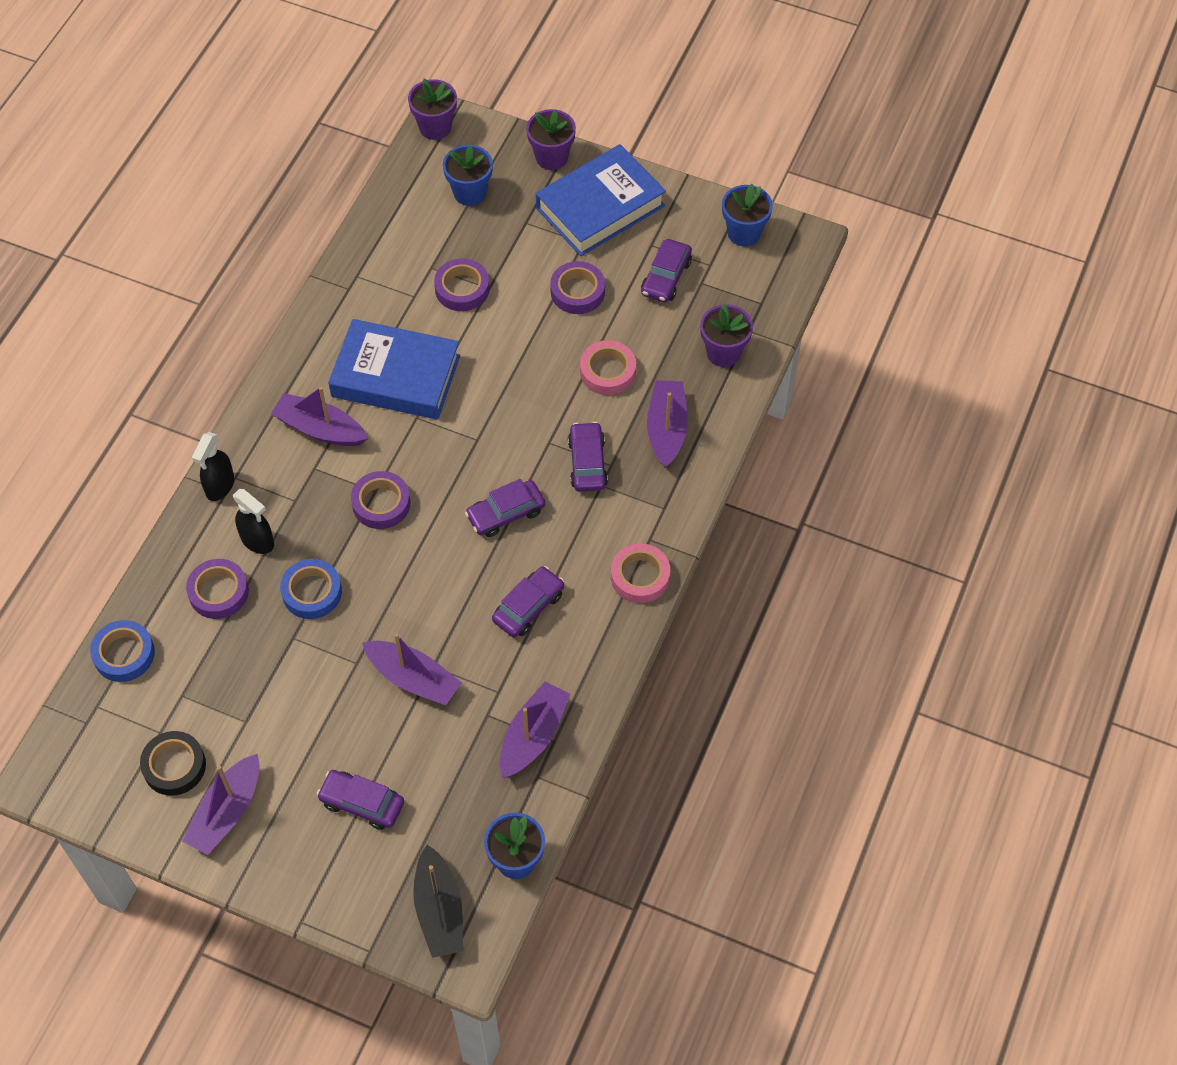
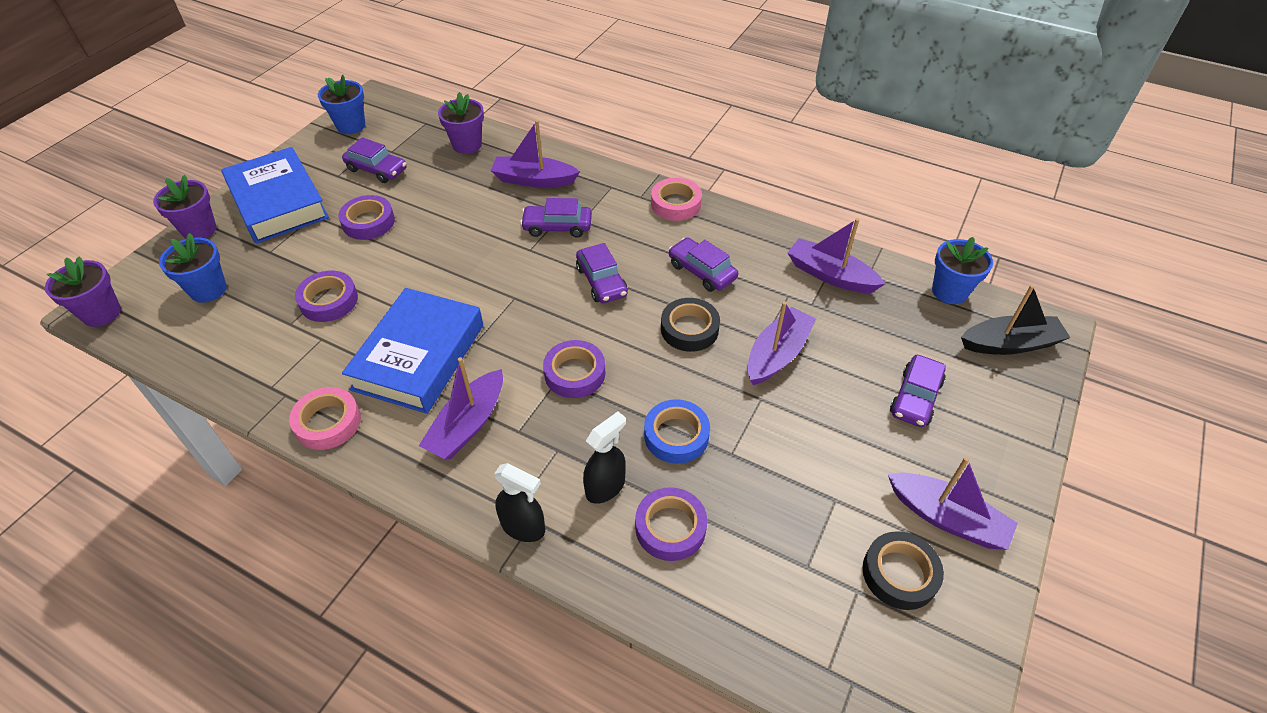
camera: 85 degrees left, 10 degrees down
(124, 654) = (753, 637): blue tape -> none
(443, 598) = (689, 329): none -> black tape
(608, 371) = (464, 209): pink tape -> pink tape (328, 422)

